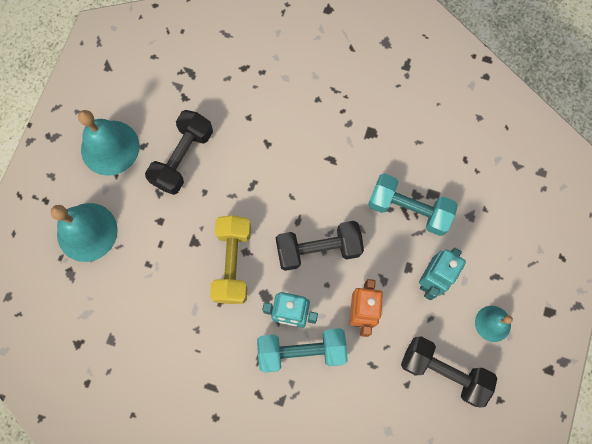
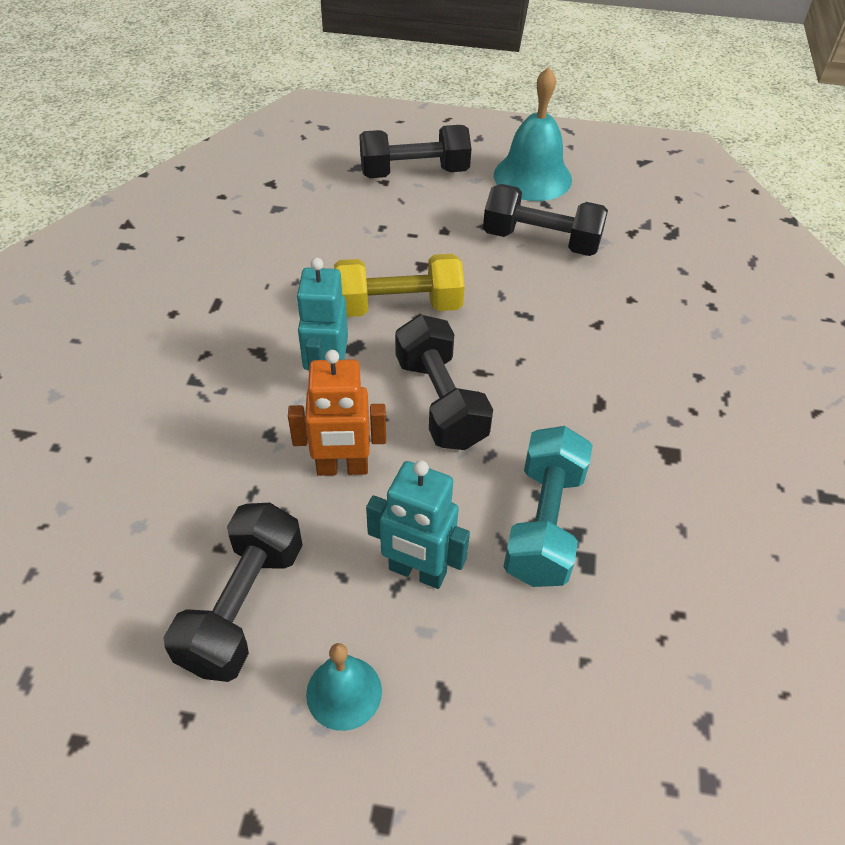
camera: 80 degrees right, 25 degrees down
(87, 232) = (414, 172): turquoise bell -> black dumbbell
(301, 351) = (272, 397): turquoise dumbbell -> none

